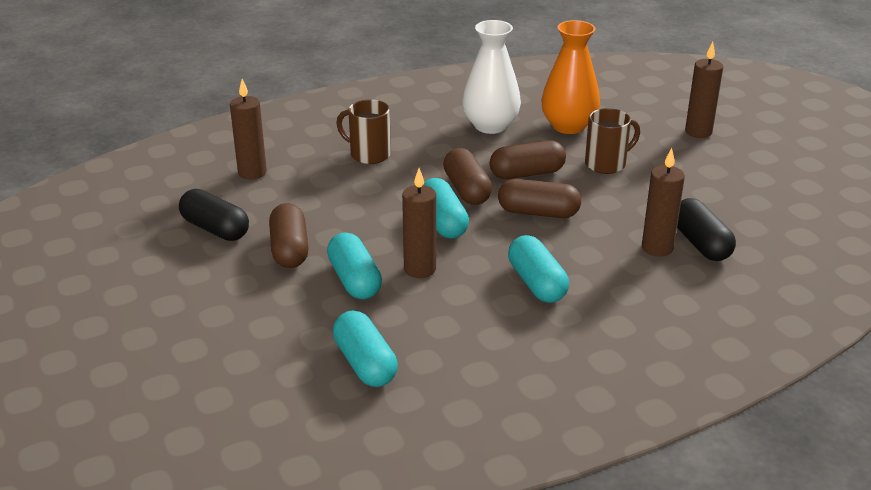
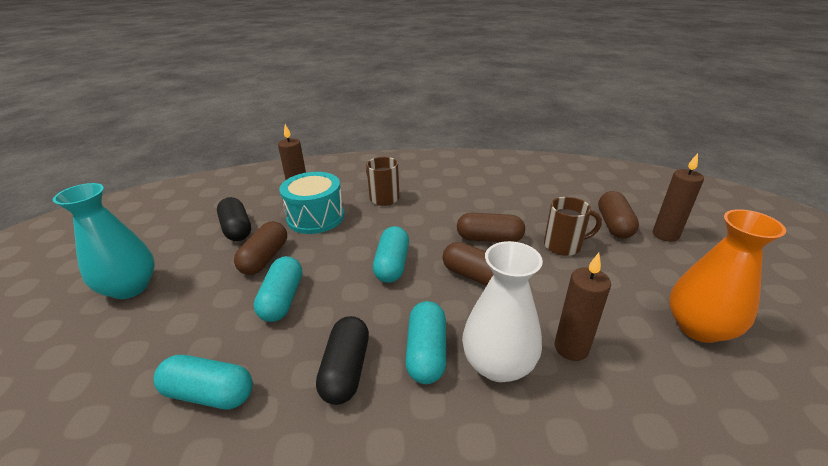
camera: 25 degrees right, 0 degrees up
(159, 314) = (130, 287): none -> turquoise vase
(304, 194) = (316, 217): none -> turquoise drum
(365, 363) = (209, 394): turquoise capsule -> turquoise capsule turned 75 degrees counterclockwise
(420, 269) = (339, 304): brown candle -> none
(467, 190) = (432, 241): brown capsule -> brown capsule (614, 225)
(490, 125) = (486, 195): white vase -> white vase (498, 364)
(568, 126) = (548, 207): orange vase -> orange vase (698, 328)
(700, 243) = (622, 357): black capsule -> black capsule (346, 370)

